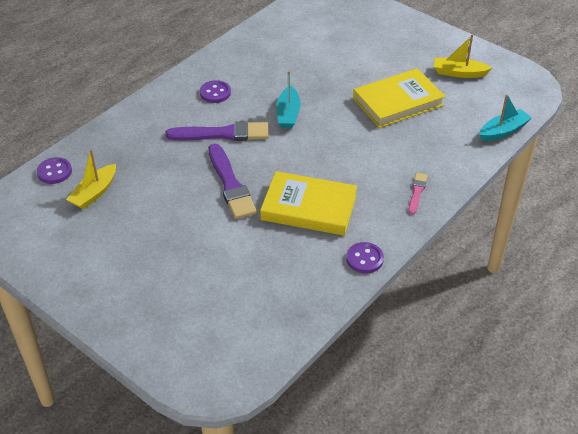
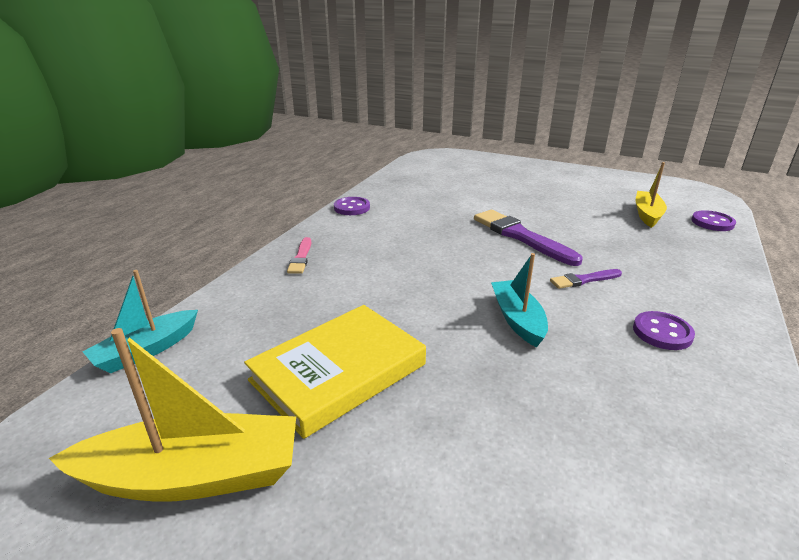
camera: 165 degrees right, 15 degrees down
(223, 134) = (583, 280): purple brush -> purple brush, size x0.52
(309, 207) = (423, 231): yellow book -> none
(459, 73) = (194, 476): yellow boat -> yellow boat, size x1.57

